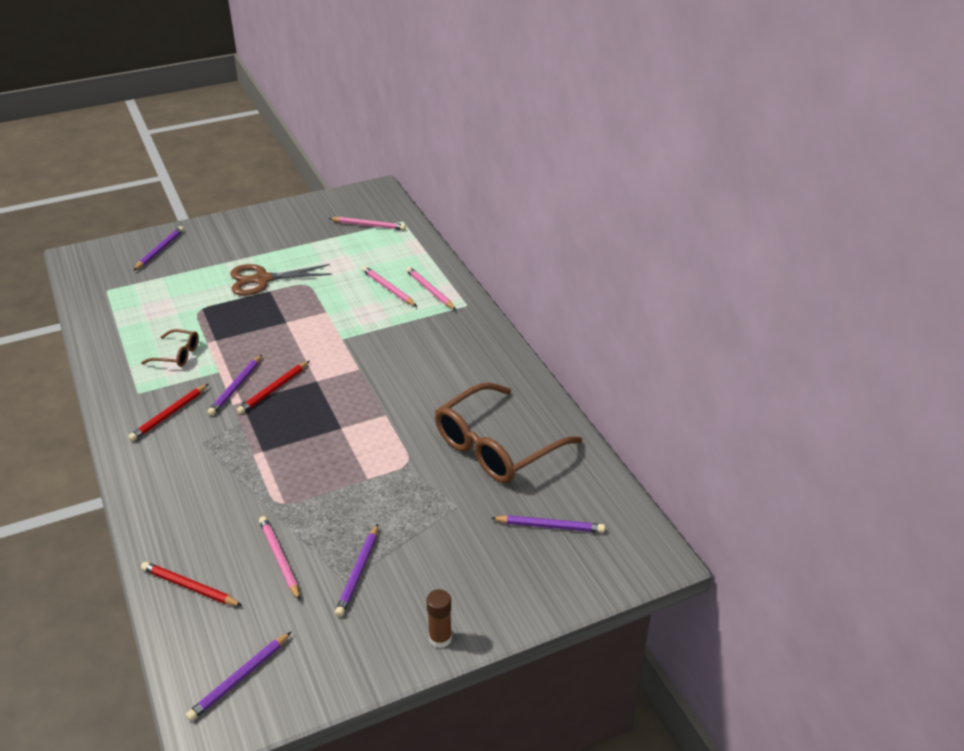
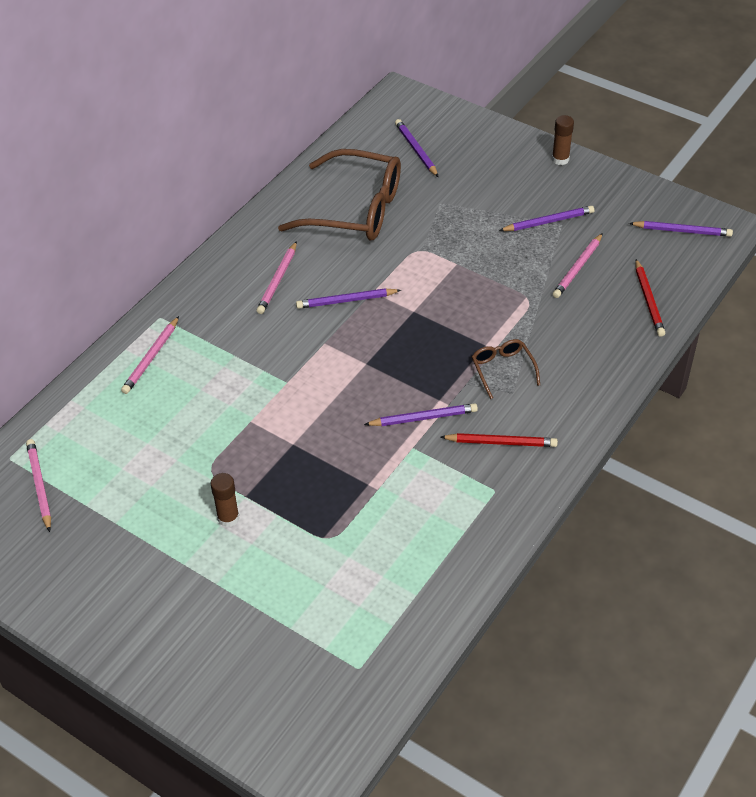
camera: 120 degrees left, 10 degrees up
(160, 250) = (234, 679): purple pencil -> purple pencil (346, 301)
(178, 354) = (415, 500): brown glasses -> brown glasses (502, 369)
(262, 280) = (228, 518): brown scissors -> brown glue stick
(273, 389) = (403, 387): red pencil -> none
(388, 288) = (170, 393): pink pencil -> pink pencil (278, 280)

